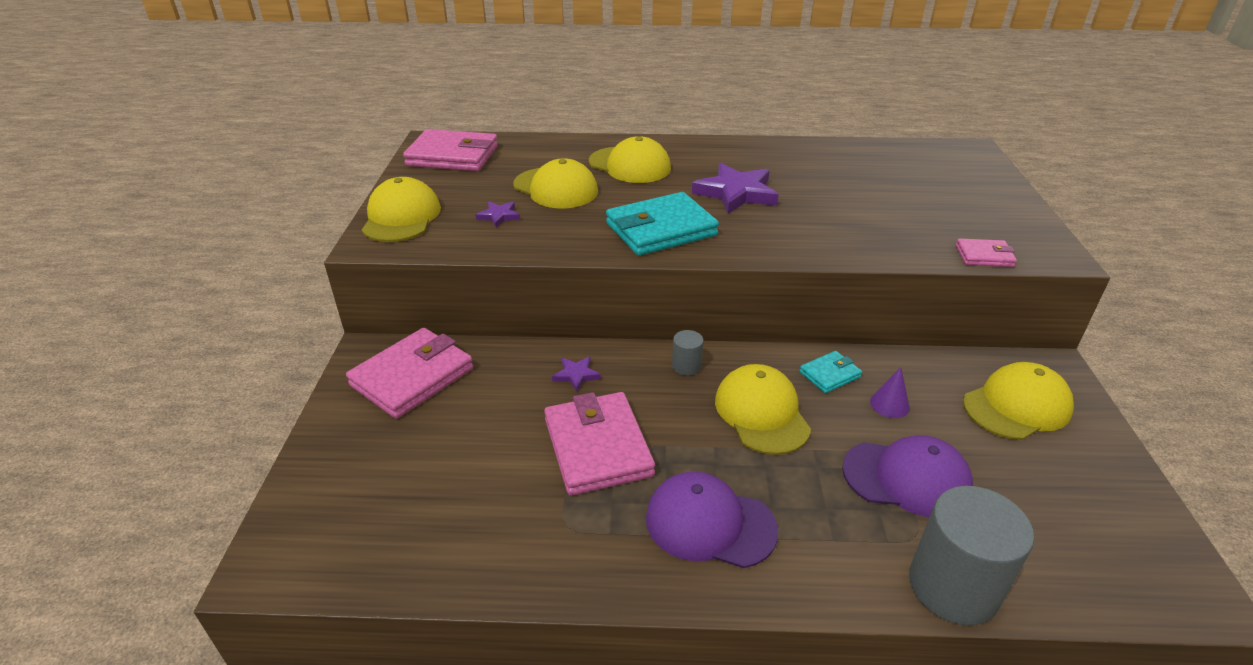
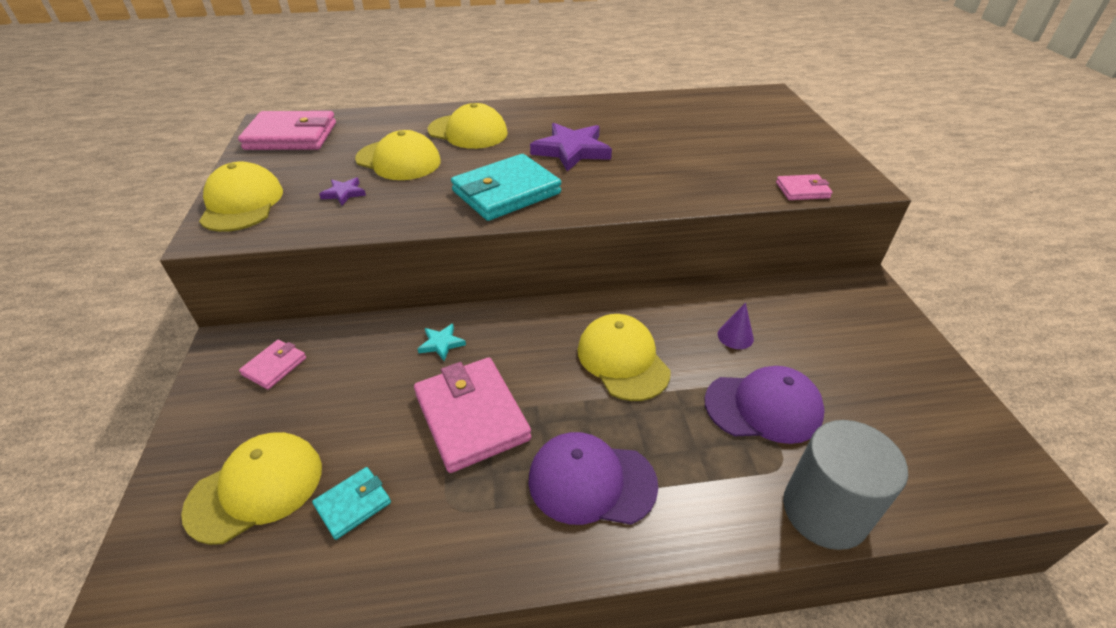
camera: 10 degrees left, 5 degrees up
(412, 377) = (274, 366): pink wallet -> pink wallet, size x0.50
(576, 375) = (441, 343): purple star -> turquoise star
(686, 366) = (546, 321): grey cylinder -> none
(829, 374) = (678, 314): turquoise wallet -> turquoise wallet (353, 504)
(1016, 406) = (843, 324): yellow cap -> yellow cap (256, 488)

